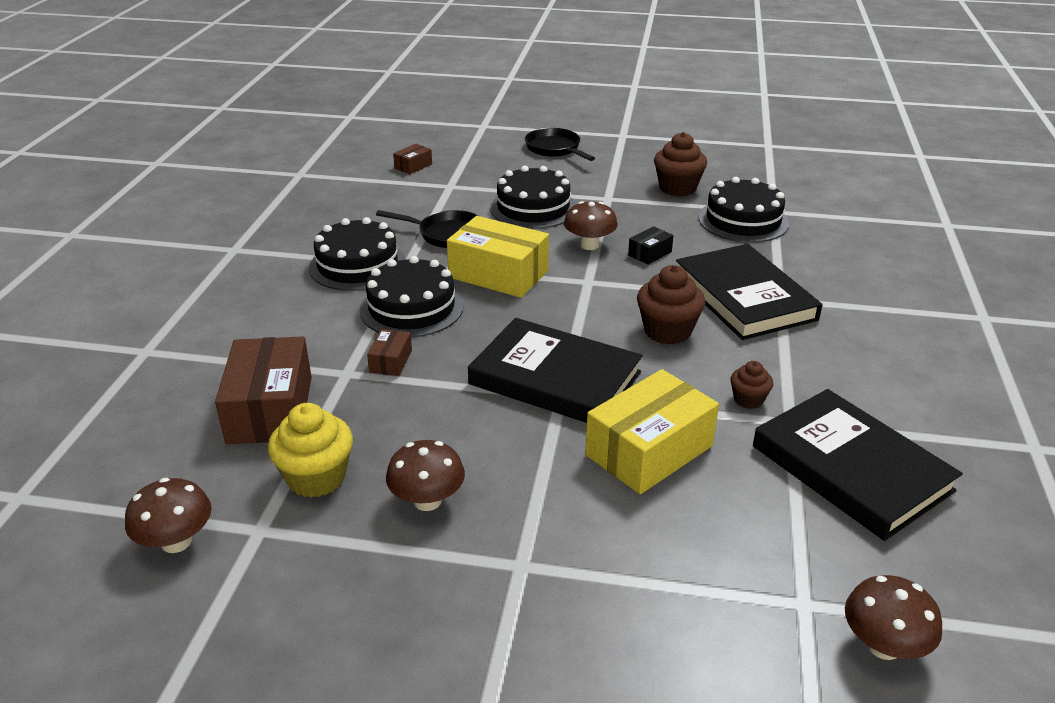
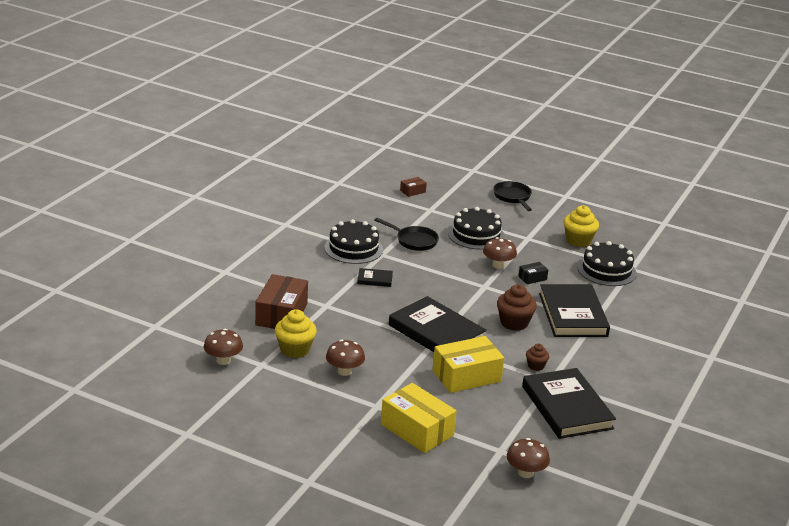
camera: 15 degrees right, 5 degrees down
(391, 361) = (352, 305): brown box -> none
(411, 308) = (375, 279): black cake -> black book
(498, 274) = (433, 271): yellow box -> yellow box (417, 430)
(677, 188) = (578, 241): brown cupcake -> yellow cupcake

